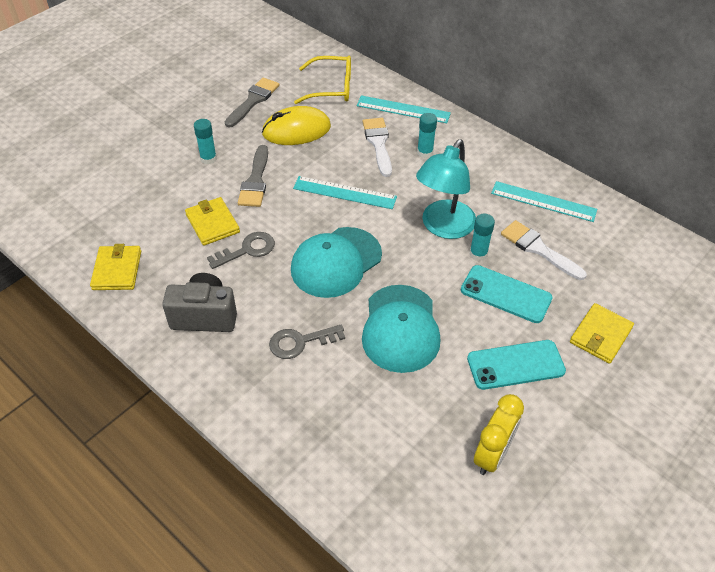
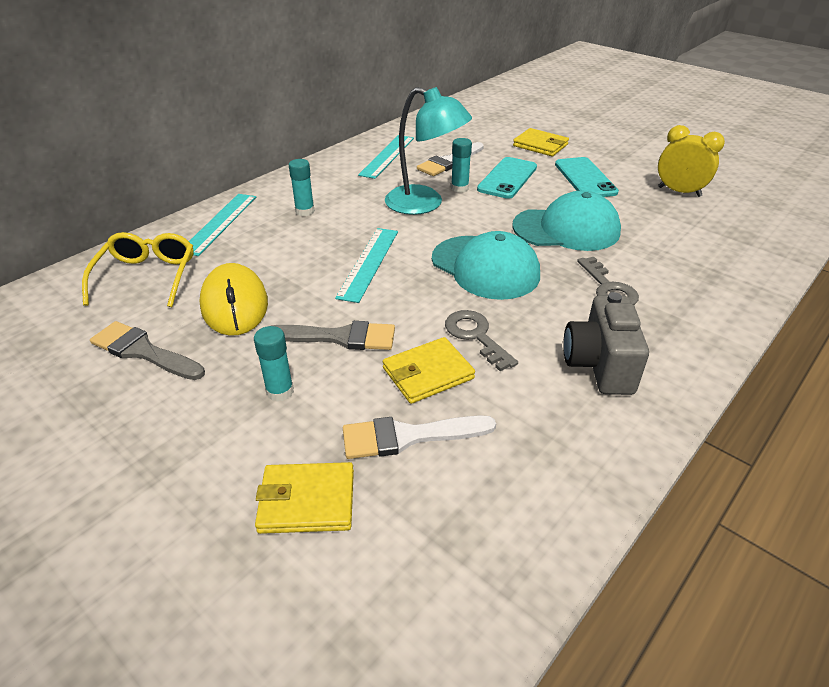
camera: 90 degrees left, 10 degrees down
(117, 270) = (541, 474): yellow wallet -> yellow wallet (307, 501)
(378, 143) = (281, 240): white brush -> white brush (408, 436)

